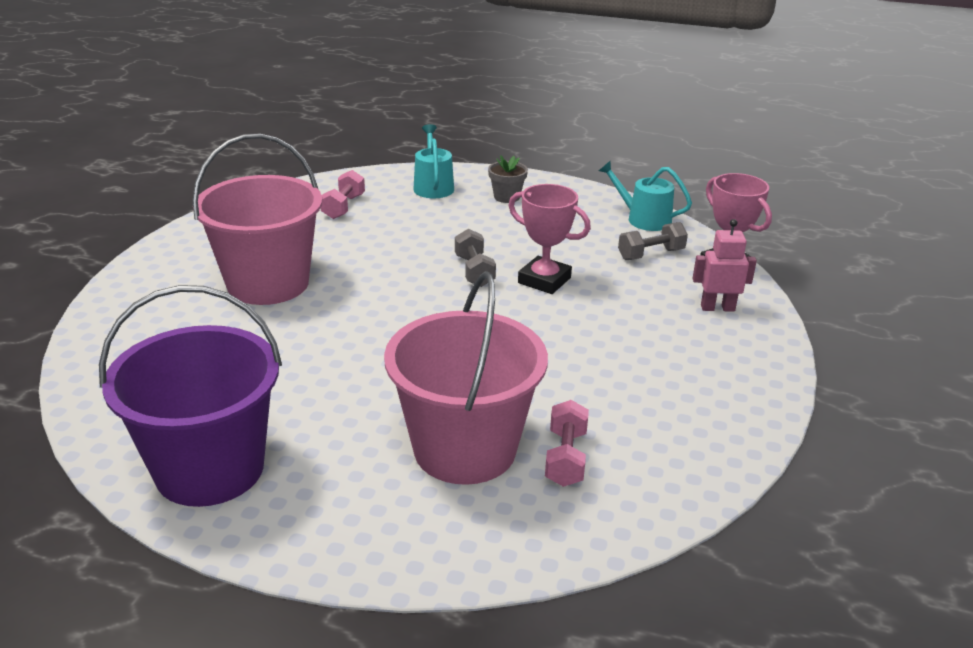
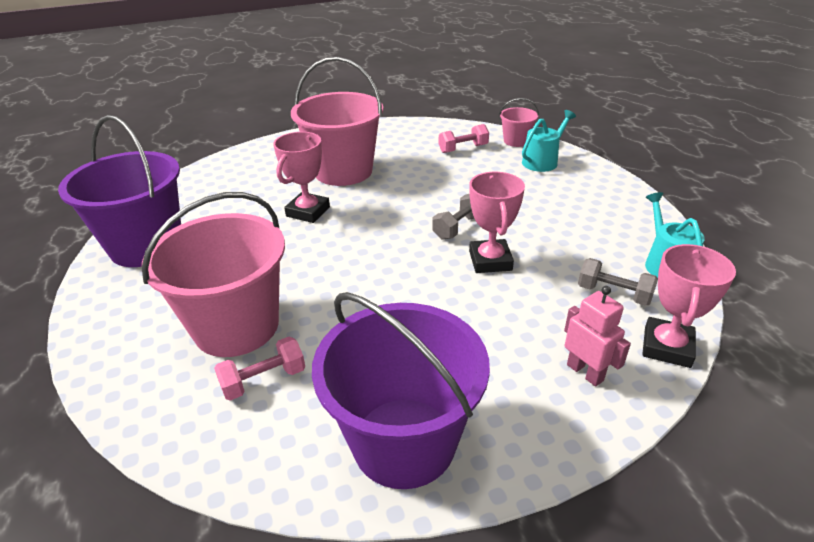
camera: 55 degrees right, 5 degrees up
(316, 335) = (308, 212): none -> pink trophy
(377, 179) = (516, 141): none -> pink bucket
(506, 197) = (581, 191): grey flower pot -> none
(710, 413) = (404, 441): none -> purple bucket

